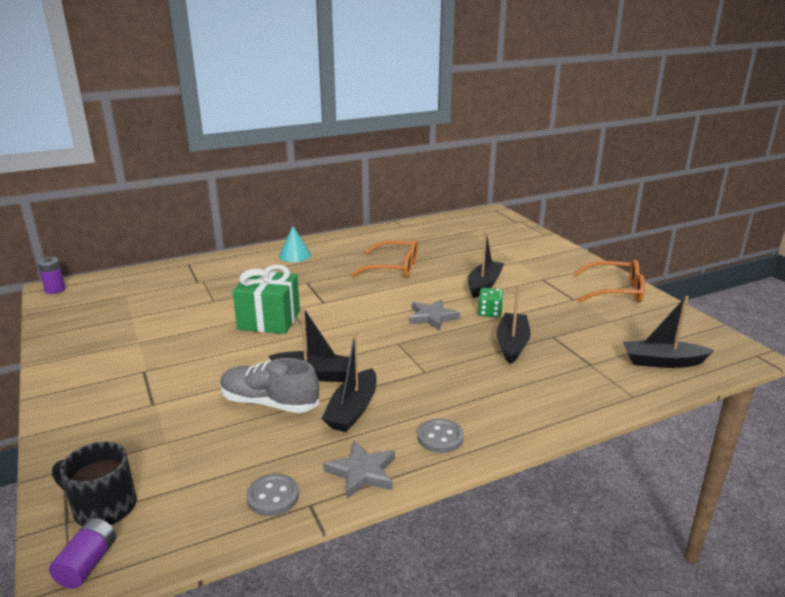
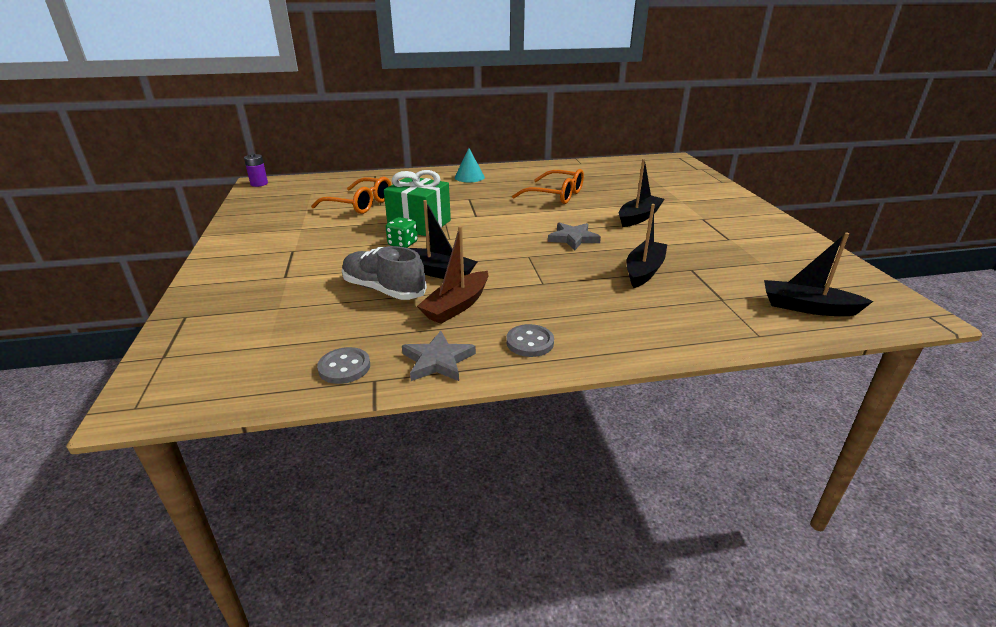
camera: 15 degrees right, 5 degrees up
(87, 564) = (158, 394): purple battery -> none
(103, 507) = (198, 350): black mug -> none
(352, 410) = (456, 306): black boat -> brown boat
(489, 313) = (633, 241): green dice -> green dice (402, 244)
(616, 291) = (779, 237): orange glasses -> orange glasses (360, 204)

